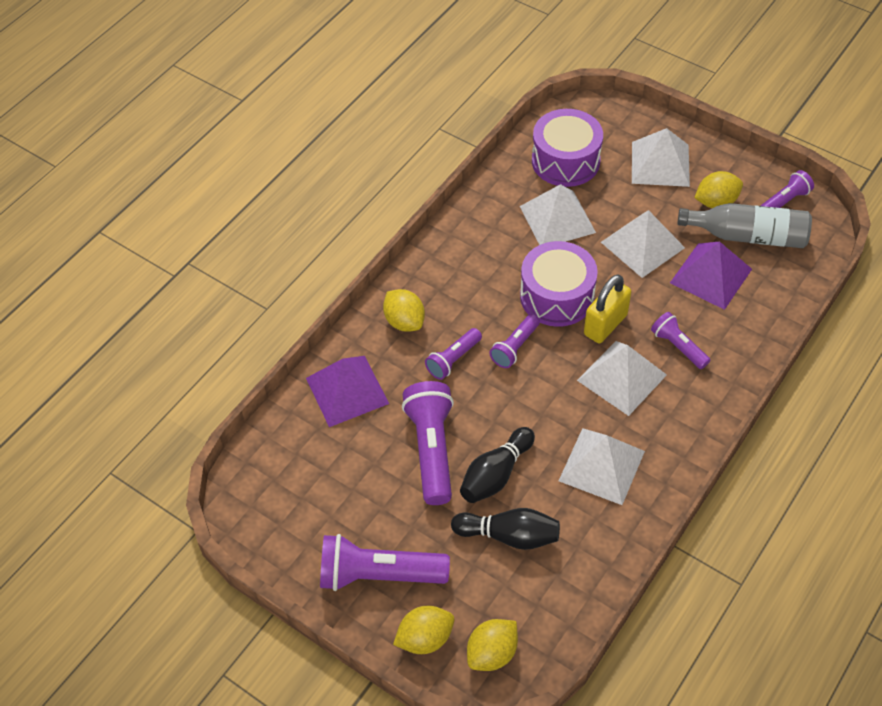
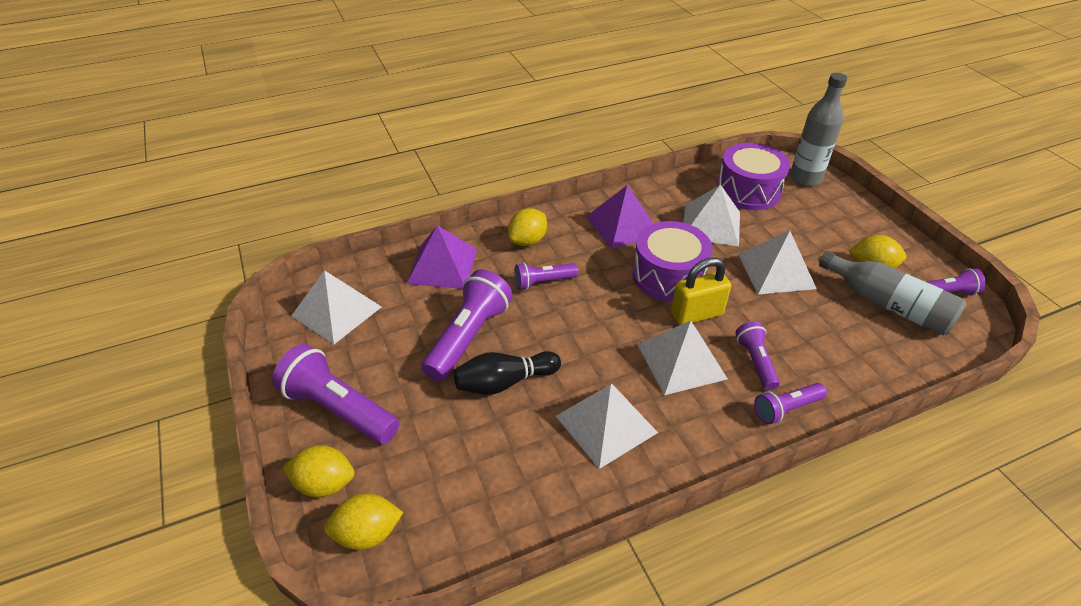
camera: 30 degrees right, 10 degrees down
(404, 321) = (528, 241): yellow lemon -> yellow lemon turned 45 degrees clockwise
(509, 536) = (473, 438): black bowling pin -> none
(515, 347) = (602, 296): purple flashlight -> purple flashlight (786, 409)
(607, 120) = (805, 178): none -> grey bottle
(660, 164) = (834, 222): white pyramid -> white pyramid (336, 311)
(710, 276) = (828, 320): purple pyramid -> purple pyramid (622, 225)

